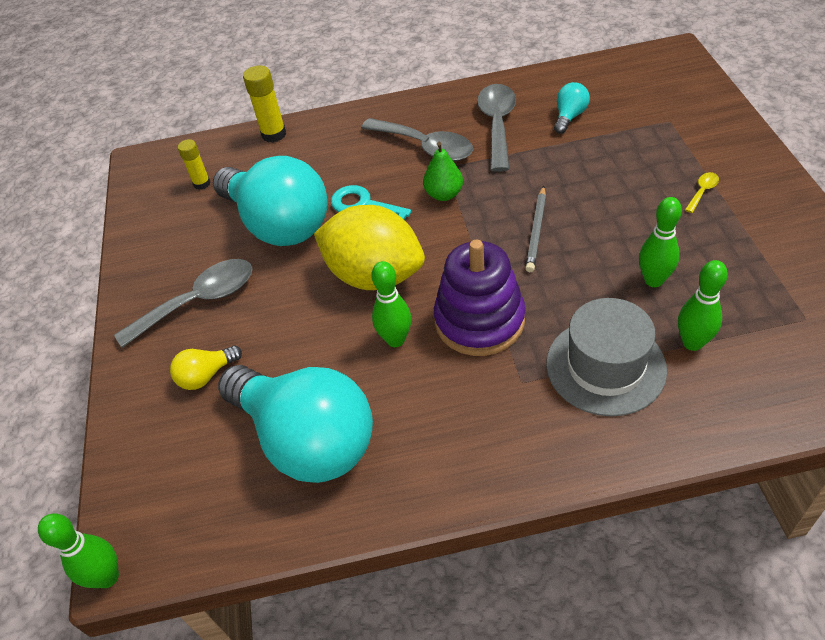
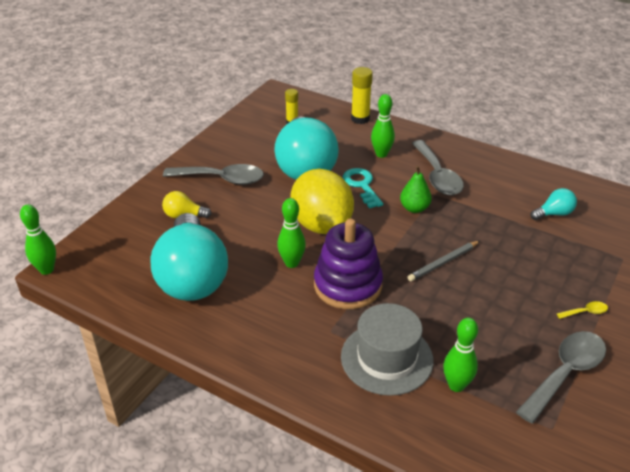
camera: 35 degrees right, 10 degrees down
(497, 124) = (499, 190): grey spoon -> grey spoon (565, 373)
(653, 280) = (479, 337): green bowling pin -> green bowling pin (381, 154)

